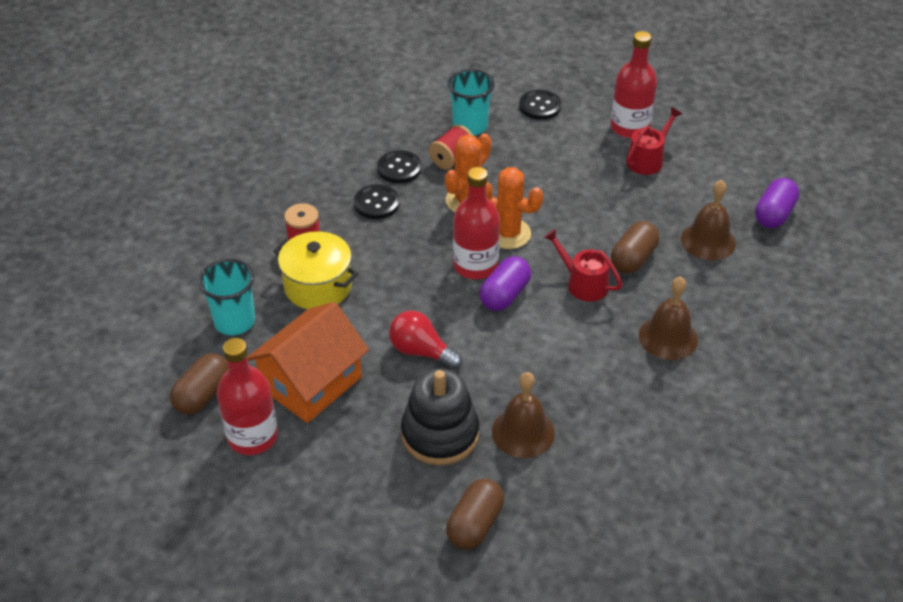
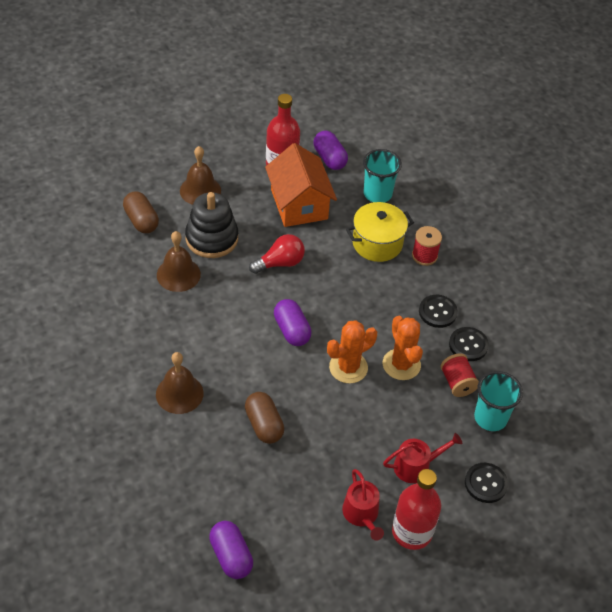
camera: 120 degrees right, 5 degrees up
(203, 395) = (329, 158): brown capsule -> purple capsule
(475, 265) = (332, 331): red bottle -> none
(583, 283) = (265, 379): red watering can -> red watering can (416, 466)
(708, 241) = (242, 486): brown bell -> brown bell (200, 190)

